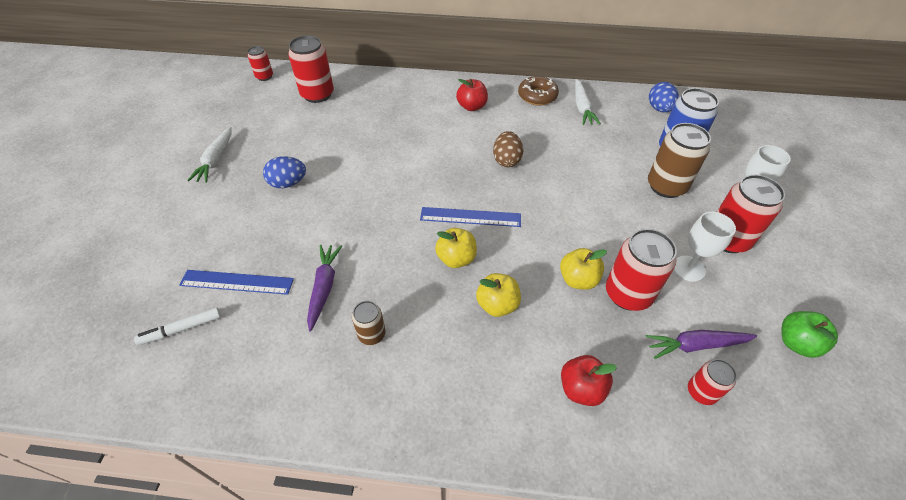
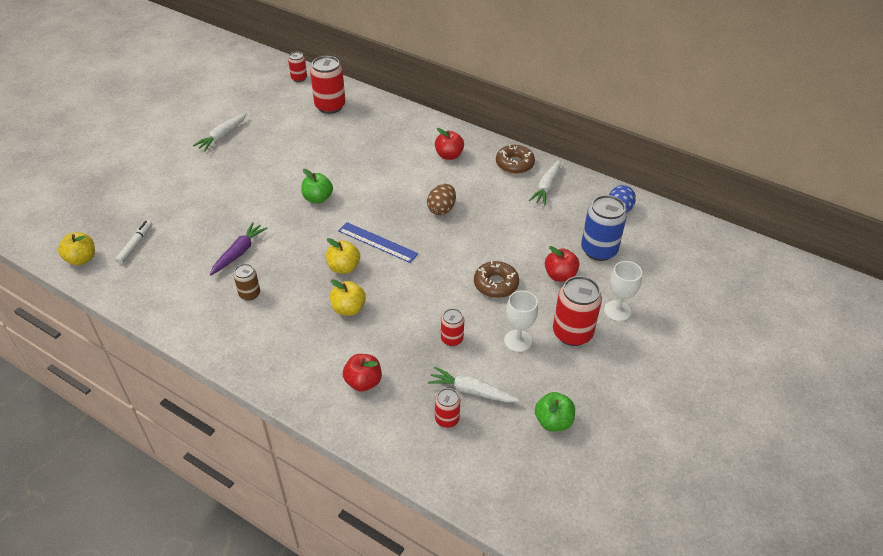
camera: 25 degrees right, 5 degrees down
(181, 329) = (135, 245): white marker -> white marker turned 105 degrees clockwise
(237, 282) = (185, 228): blue ruler -> none
(288, 183) = (262, 171): blue egg -> none
(372, 192) = (318, 198): none -> green apple
(578, 279) = (422, 315): yellow apple -> yellow apple (81, 259)
(619, 217) = (496, 284): none -> brown donut
(628, 294) = (452, 339): red can -> red can, size x0.55
(666, 186) = (560, 275): brown can -> red apple
(695, 345) = (471, 391): purple carrot -> white carrot

